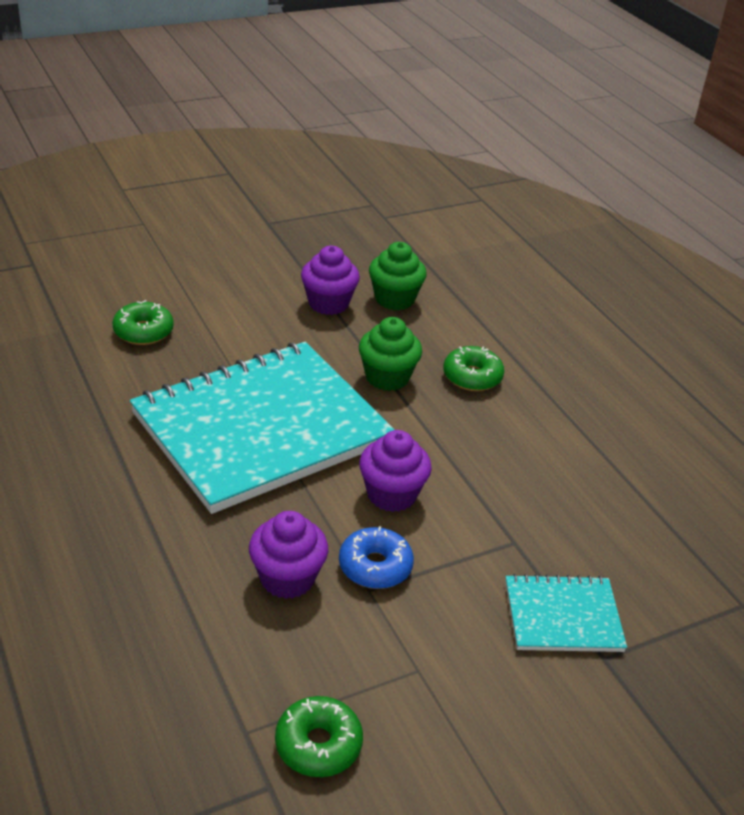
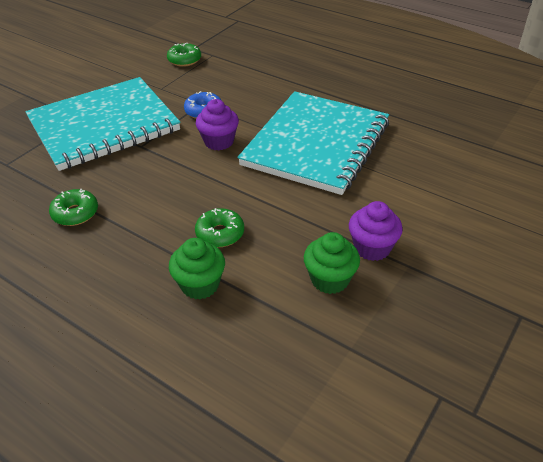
camera: 155 degrees right, 5 degrees up
(143, 331) = (450, 167): green donut -> green donut (75, 213)
(287, 578) = (238, 94): purple cupcake -> none
(387, 377) = (276, 206): green cupcake -> green cupcake (200, 285)
(563, 616) = (104, 126): turquoise notebook -> turquoise notebook, size x2.23

